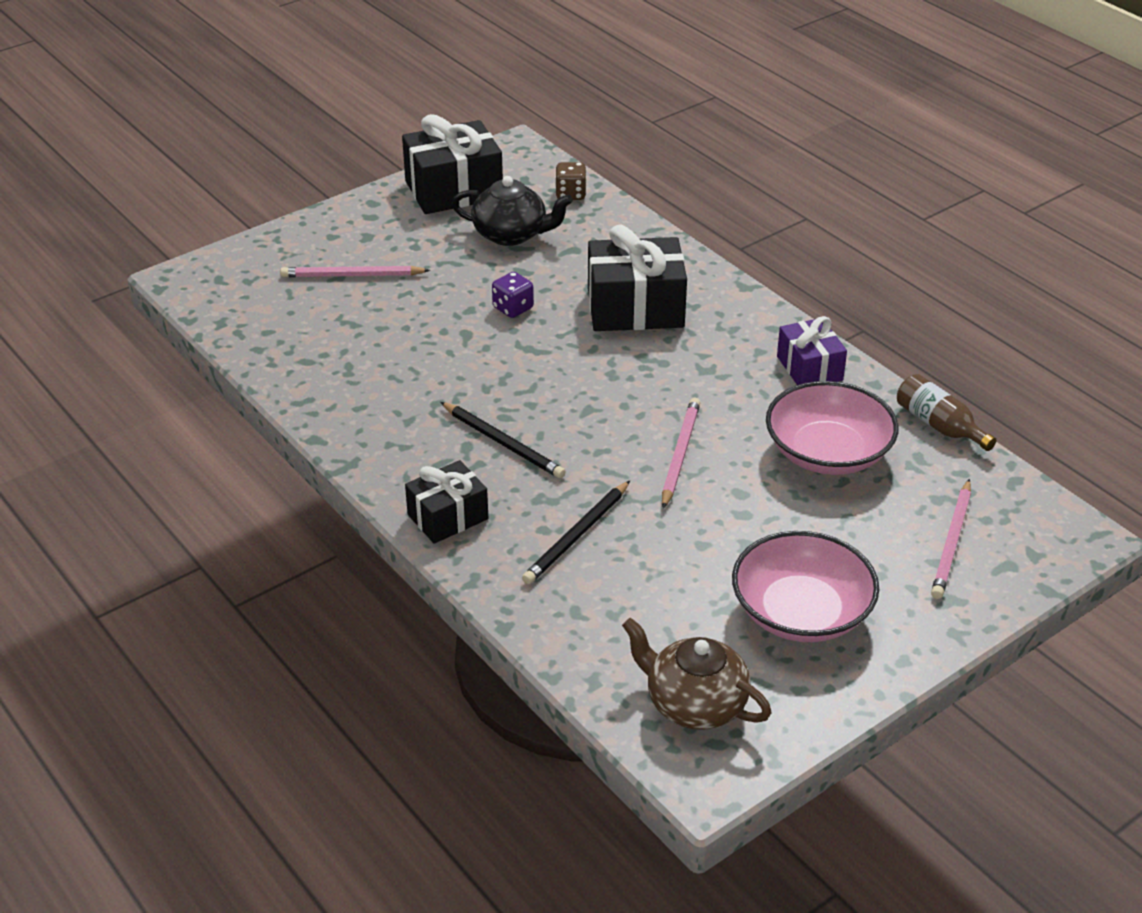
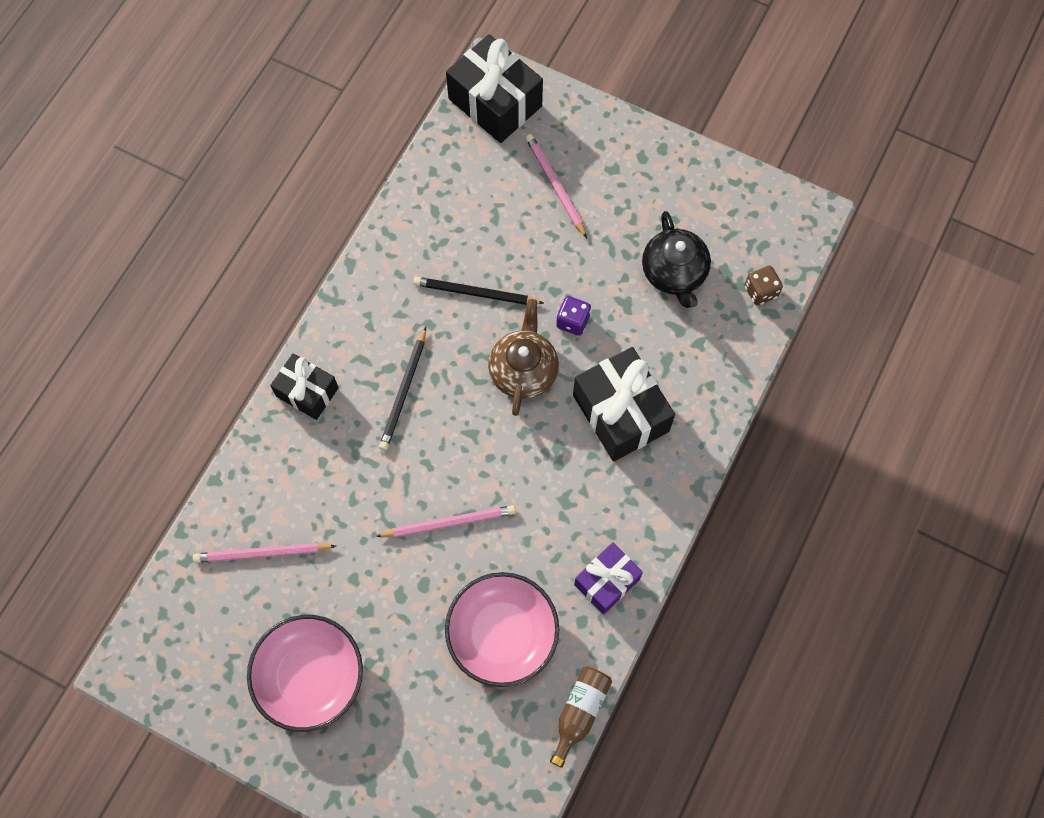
camera: 65 degrees right, 30 degrees up
(454, 190) = (715, 199): black gift -> black gift (495, 102)
(577, 536) = (325, 488): black pencil -> black pencil (475, 293)
(694, 703) = (191, 635): brown teapot -> brown teapot (523, 370)
(952, 542) = (435, 765): pink pencil -> pink pencil (262, 553)

